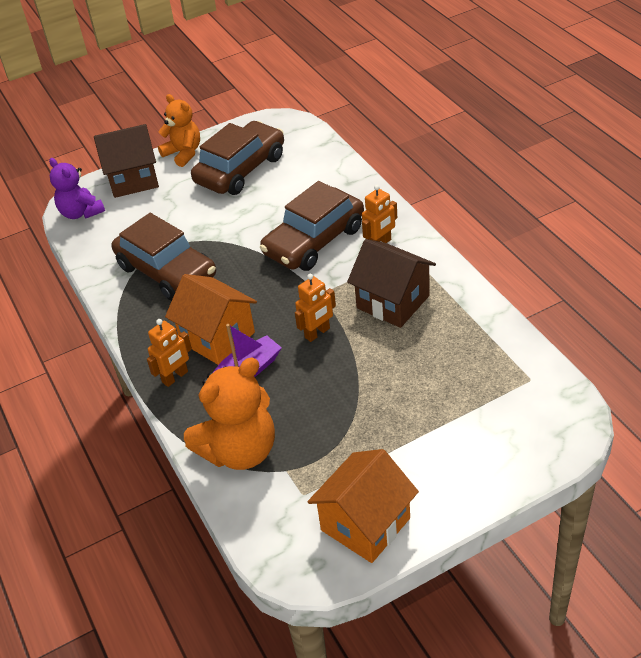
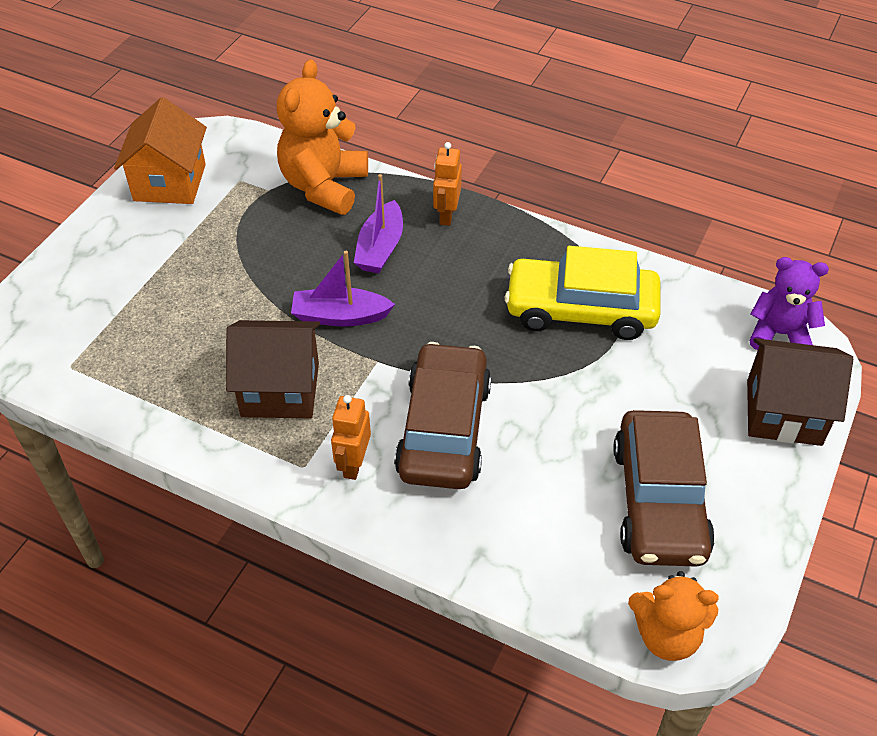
camera: 140 degrees right, 5 degrees up
(133, 179) = (783, 412): brown house -> brown house turned 60 degrees clockwise
(167, 271) = (580, 310): brown car -> yellow car
(183, 153) = (774, 490): orange teddy bear -> orange teddy bear (666, 635)
(217, 337) = (444, 266): orange house -> none
(317, 333) = (340, 316): orange robot -> purple boat

